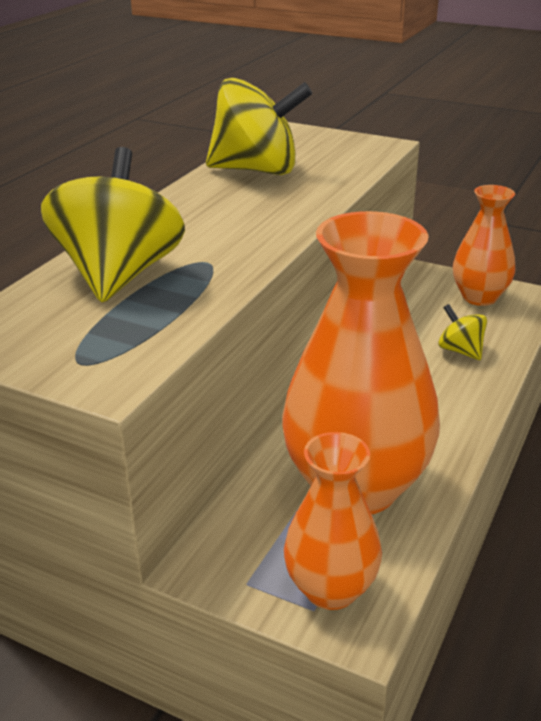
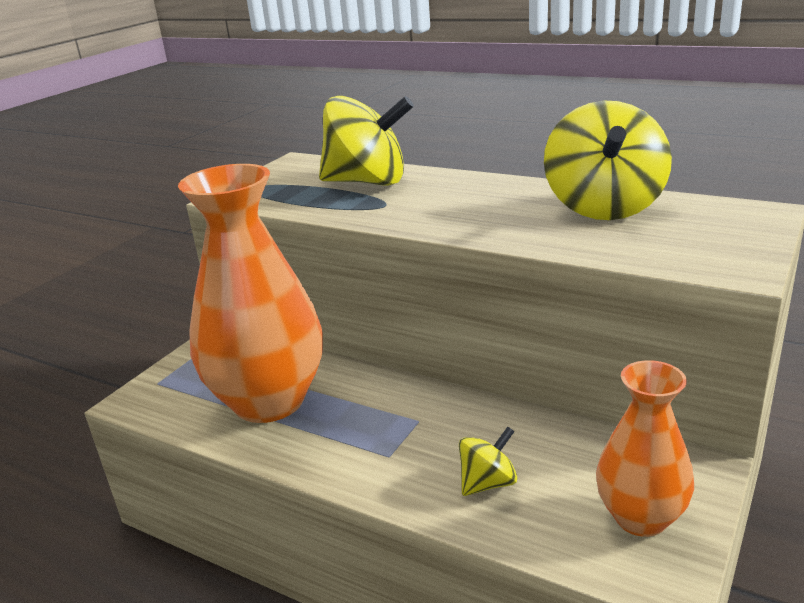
camera: 95 degrees right, 5 degrees down
(331, 589) = (170, 389): orange vase -> none

